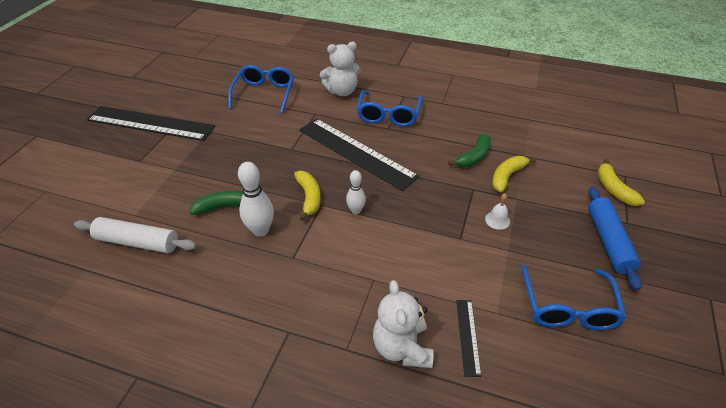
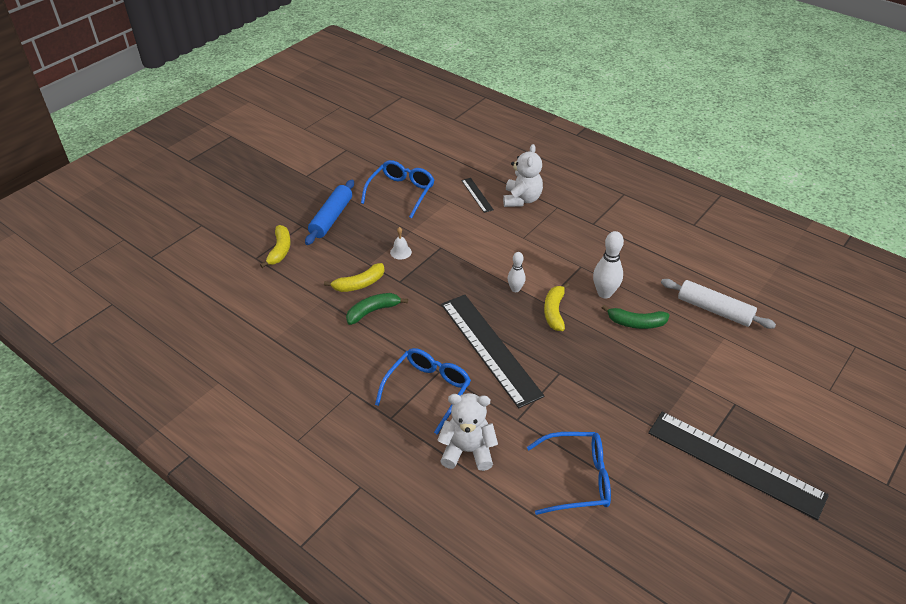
camera: 160 degrees left, 0 degrees up
(264, 94) = (577, 479): blue glasses -> blue glasses turned 120 degrees counterclockwise
(468, 336) = (477, 195): black ruler -> black ruler turned 45 degrees counterclockwise

